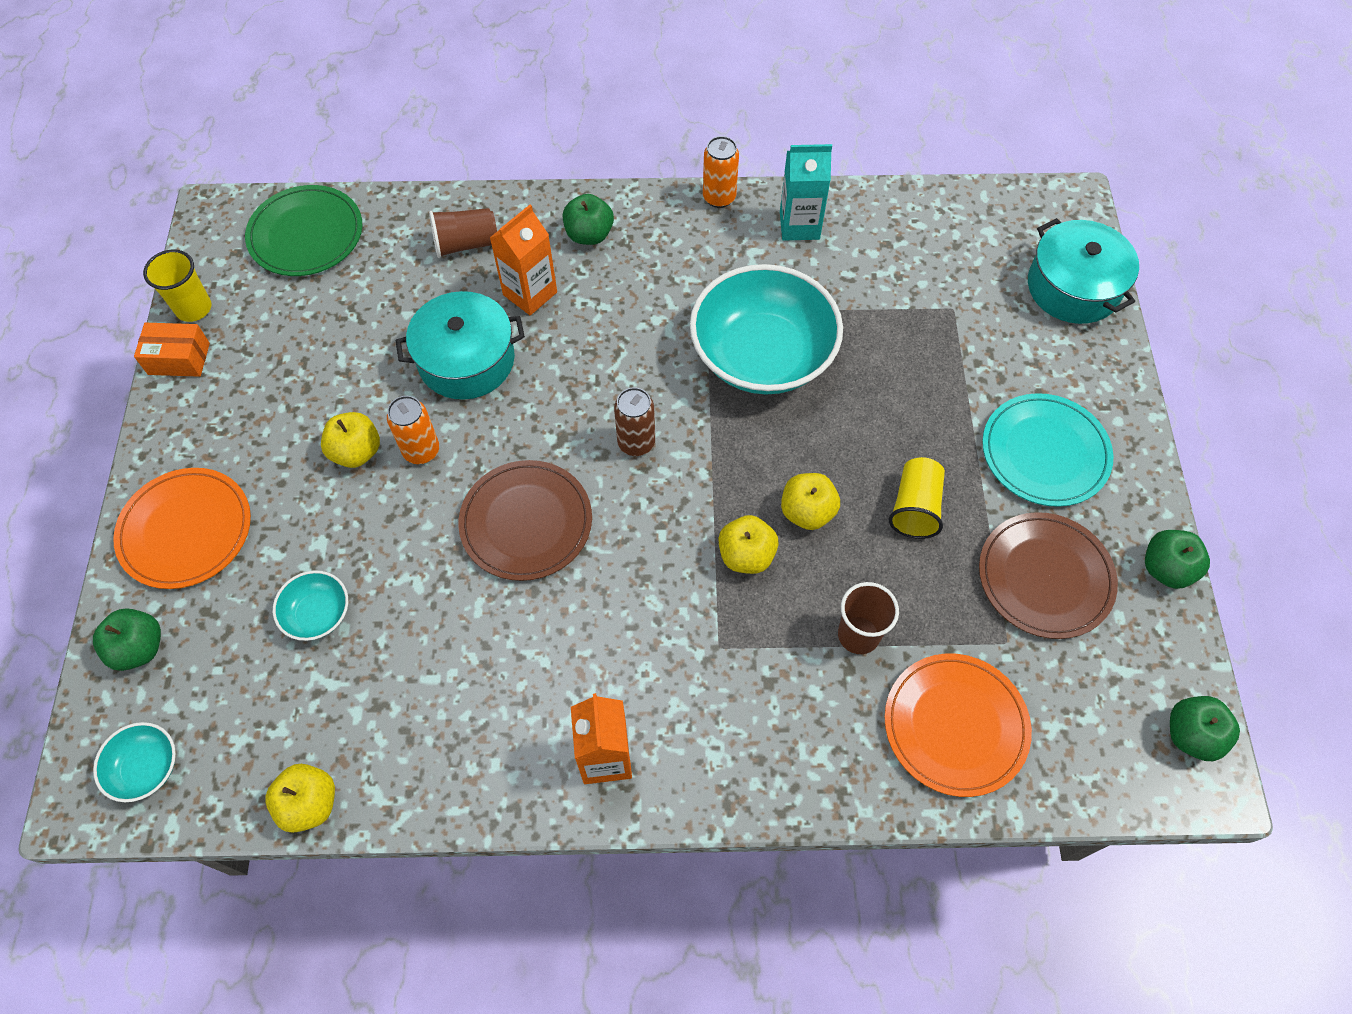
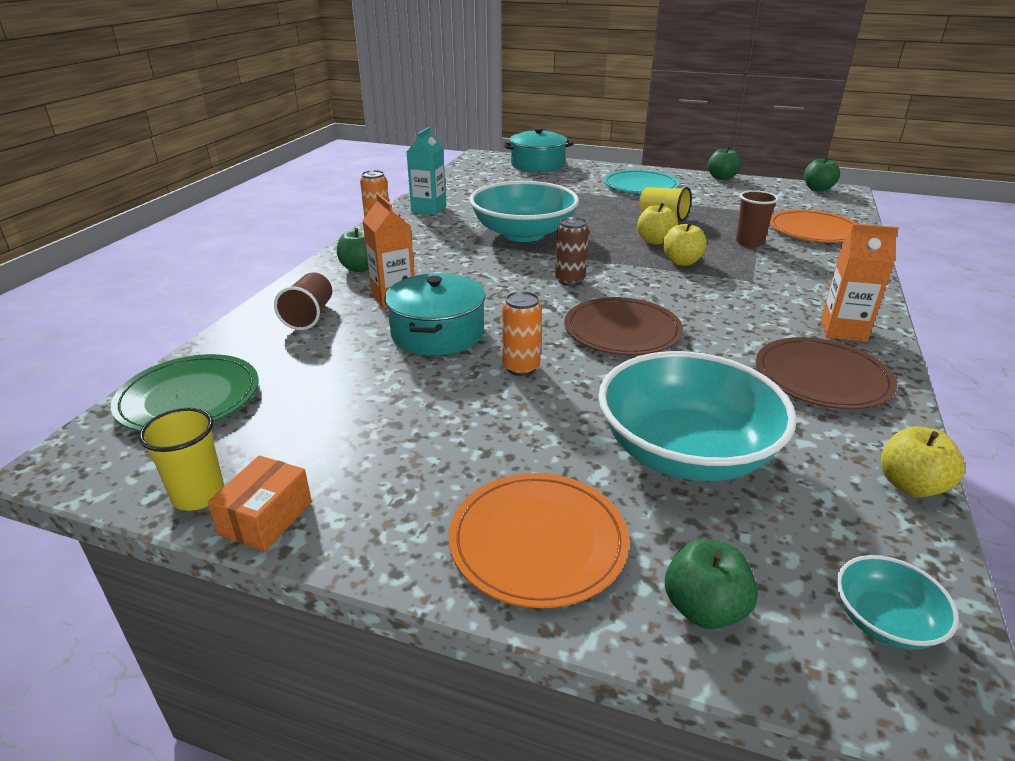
camera: 70 degrees left, 30 degrees down
(317, 614) = (685, 452): turquoise bowl -> turquoise bowl, size x2.25
(356, 452) = (499, 403): yellow apple -> none
(1045, 577) = (720, 198): brown plate -> brown plate (822, 378)

